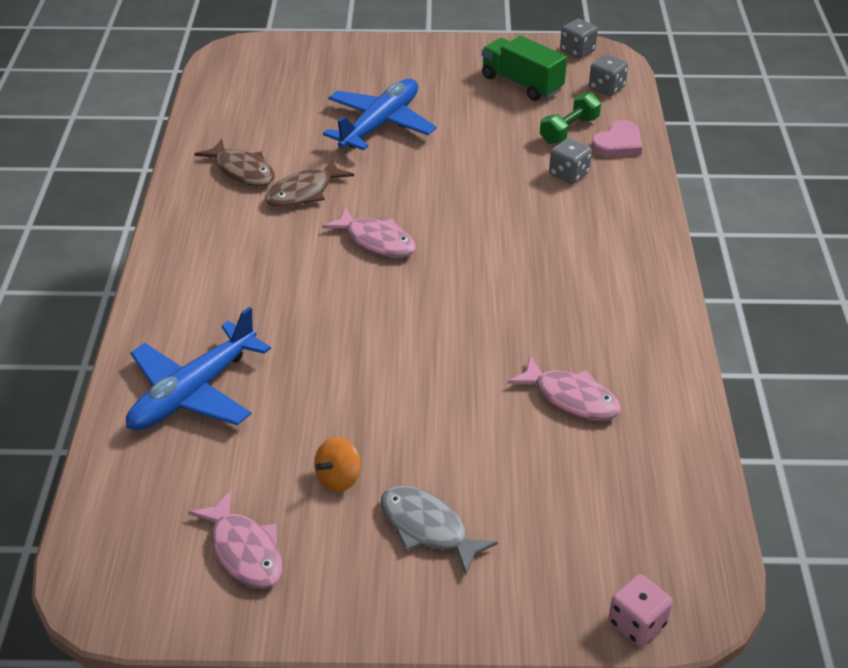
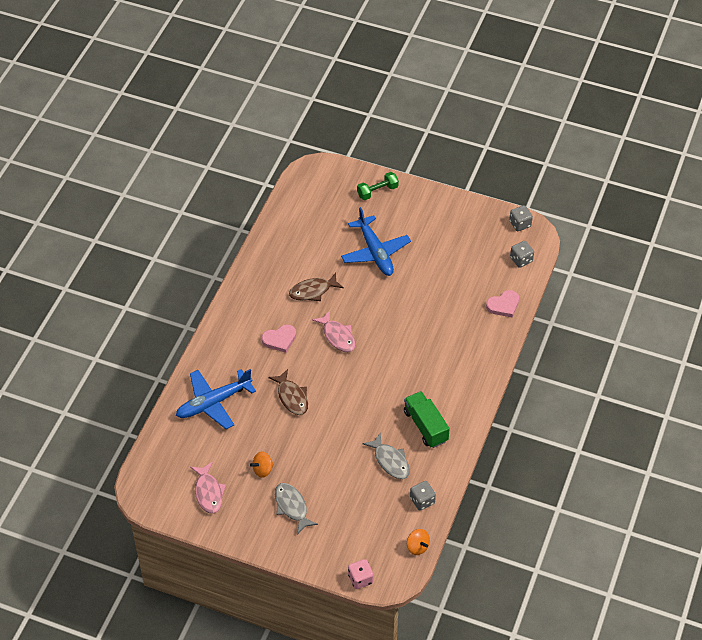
camera: 20 degrees right, 10 degrees up
(242, 171) = (285, 266): brown fish -> brown fish (291, 397)
(277, 269) = (279, 339): none -> pink heart
(380, 124) = (375, 252): blue plane -> blue plane turned 105 degrees clockwise
(521, 84) = (472, 242): green truck -> green truck (425, 426)
(569, 130) = (481, 287): green dumbbell -> green dumbbell (377, 191)
(569, 174) = (463, 320): grey dice -> grey dice (422, 501)
(571, 398) = (390, 461): pink fish -> grey fish
(709, 528) = (417, 547): none -> orange spinning top

